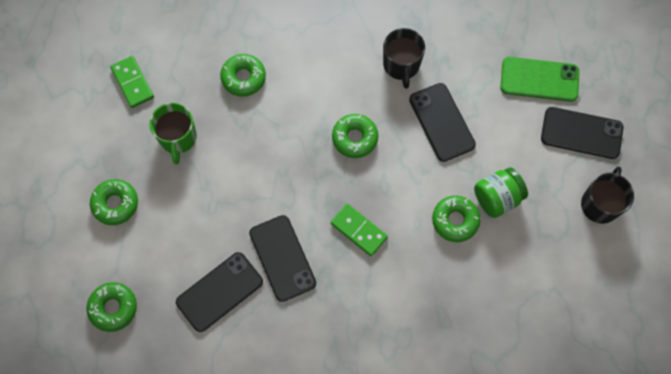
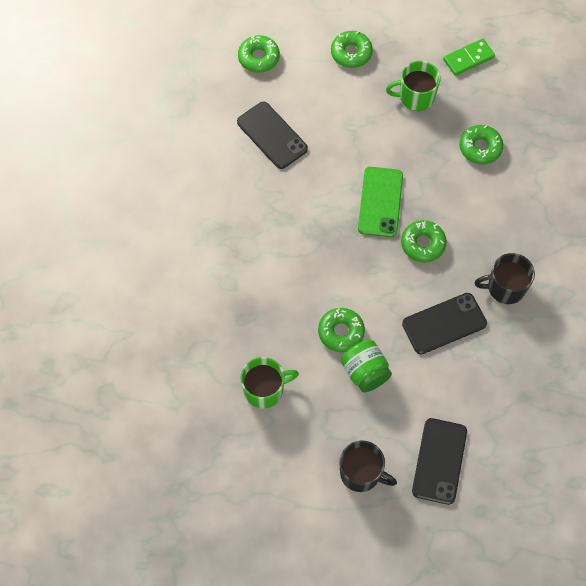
camera: 90 degrees right, 5 degrees down
(282, 258) = (302, 184): black phone -> none
(359, 230) = (329, 247): green domino -> none
(522, 297) = (264, 390): none -> green mug
(539, 79) = (498, 422): green phone -> green phone (380, 202)

